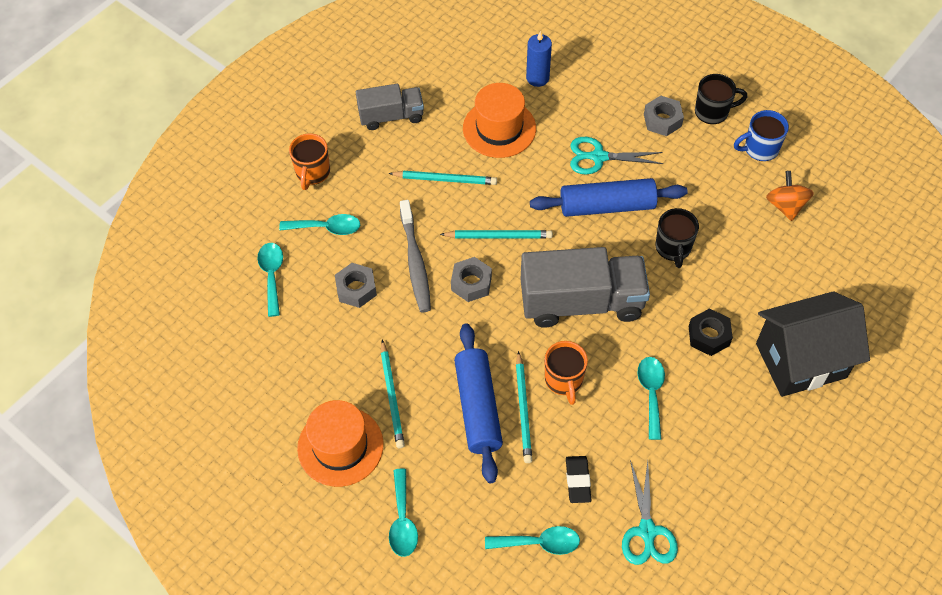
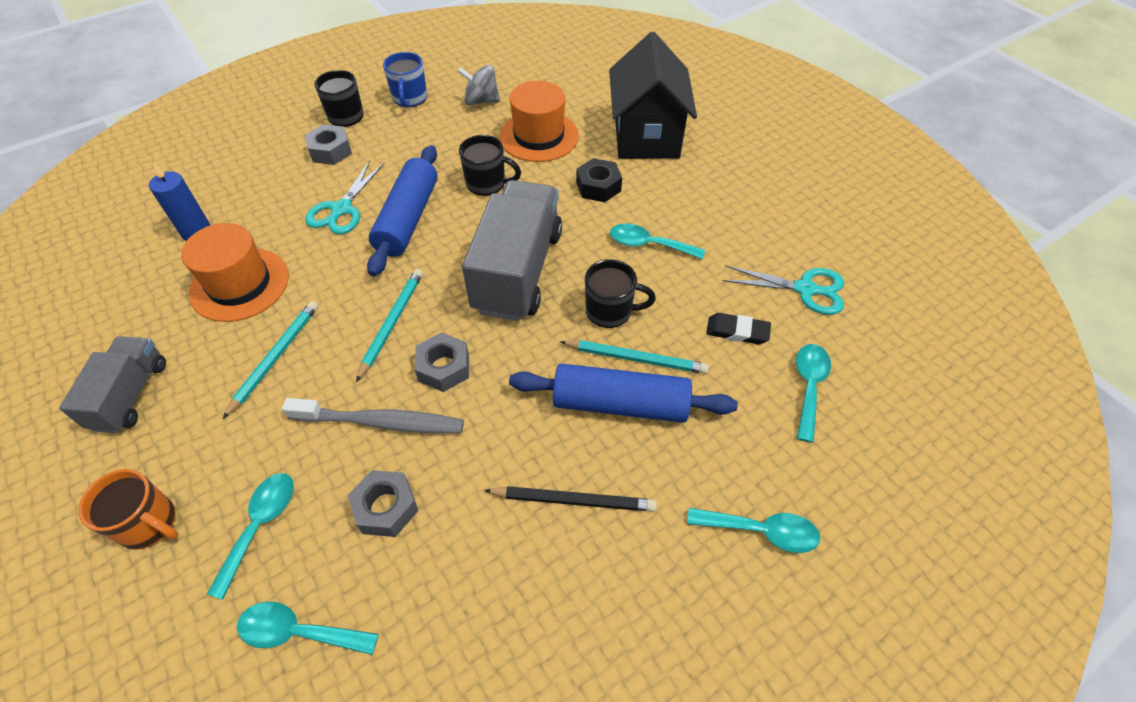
camera: 75 degrees left, 5 degrees down
(340, 446) = (632, 590): orange hat -> orange hat (539, 136)
(392, 396) = (573, 500): turquoise pencil -> black pencil
(564, 380) = (610, 311): orange mug -> black mug
(785, 206) = (481, 101): orange spinning top -> grey spinning top

